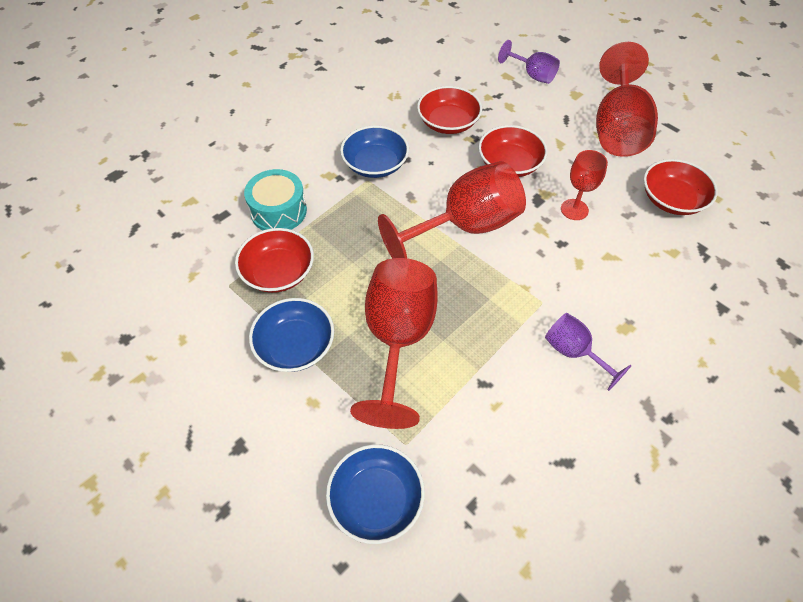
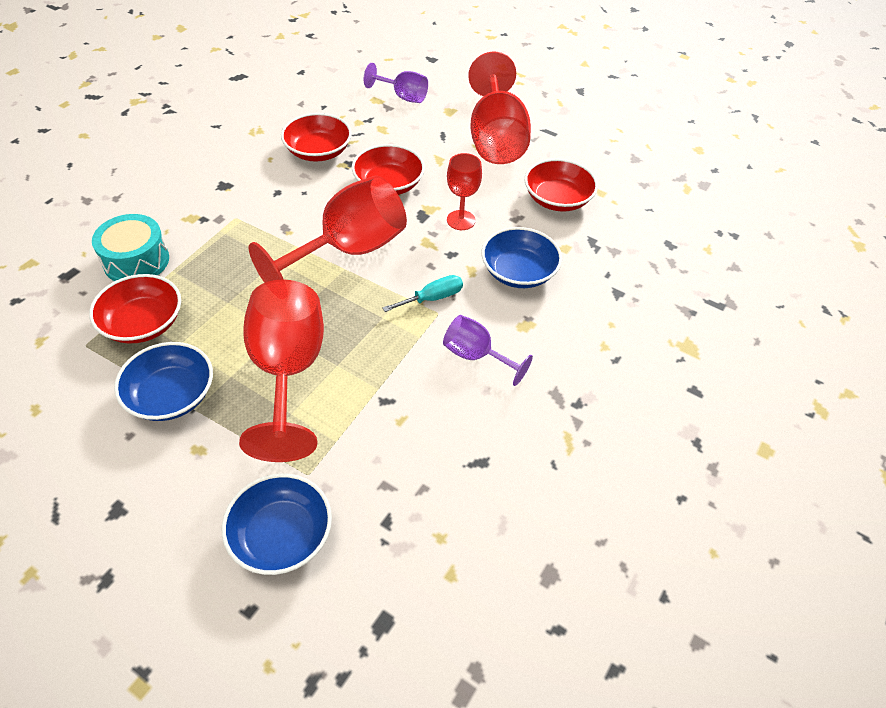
camera: 15 degrees left, 5 degrees down
(375, 164) = (242, 201): blue bowl -> blue bowl (518, 272)
(538, 286) = (432, 298): none -> turquoise screwdriver

